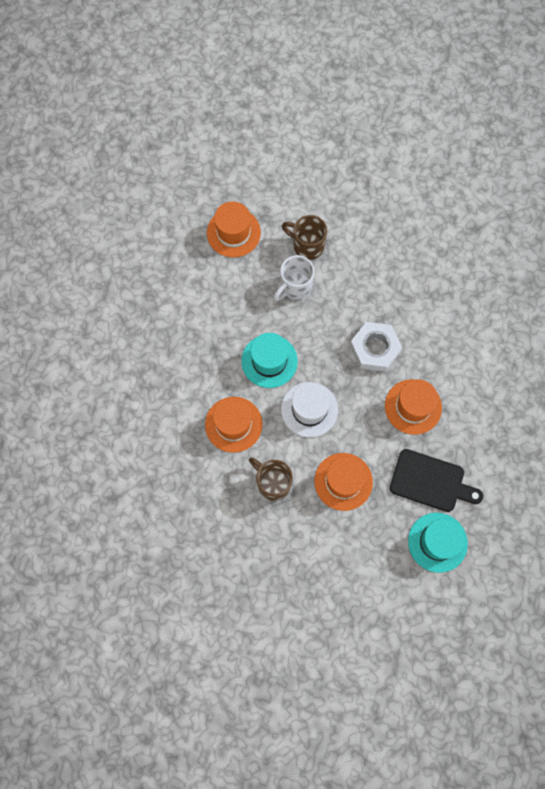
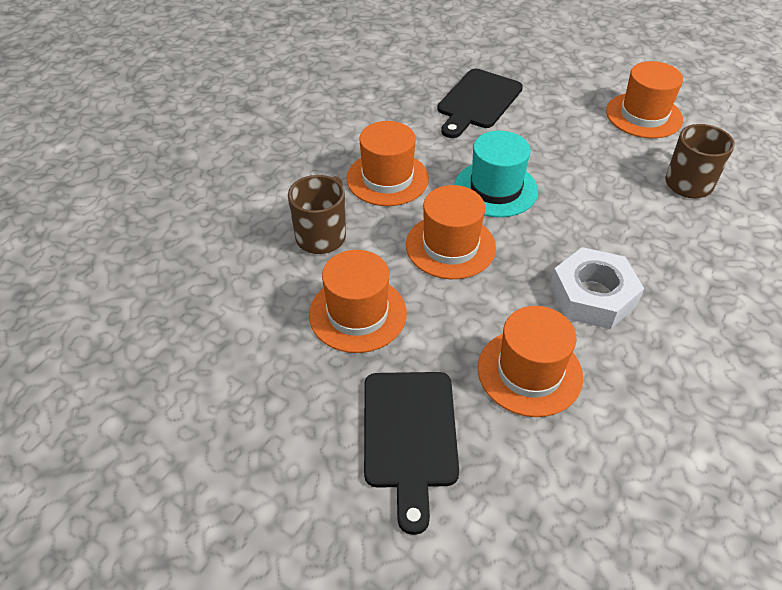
camera: 70 degrees right, 25 degrees down
(174, 332) = (477, 102): none -> black cutting board
(295, 287) = (619, 186): white mug -> none
(309, 409) = (450, 246): white hat -> orange hat
(437, 542) = (301, 478): turquoise hat -> none

